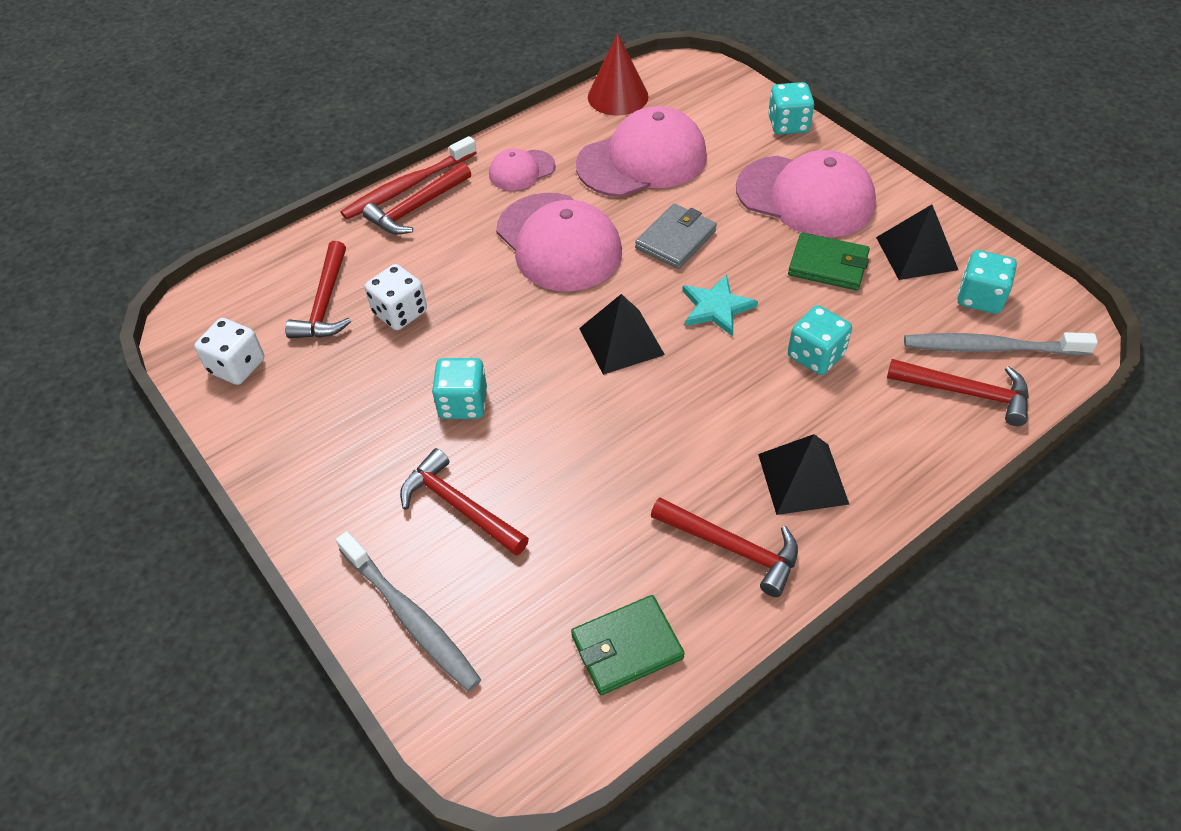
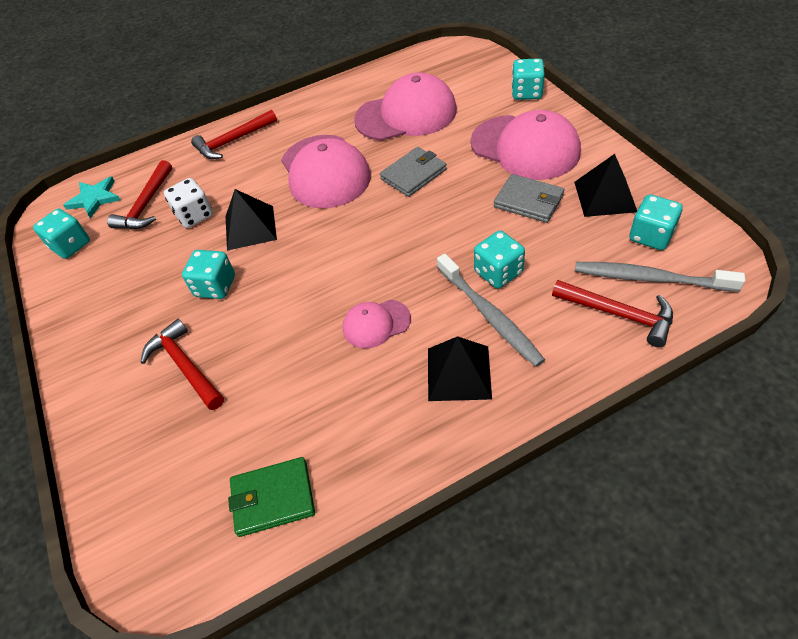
camera: 15 degrees right, 0 degrees up
(237, 366) = (71, 245): white dice -> turquoise dice
(407, 186) = (232, 126): red toothbrush -> none
(410, 617) = (119, 450): grey toothbrush -> grey toothbrush (489, 315)
(521, 170) = (315, 118): pink cap -> pink cap (376, 324)
(618, 96) = (402, 68): red cone -> none
(621, 341) = (348, 249): black pyramid -> black pyramid (250, 227)
(716, 308) = (429, 228): turquoise star -> turquoise star (94, 198)
(732, 548) = (383, 425): red hammer -> none
(828, 265) = (528, 201): green wallet -> grey wallet

